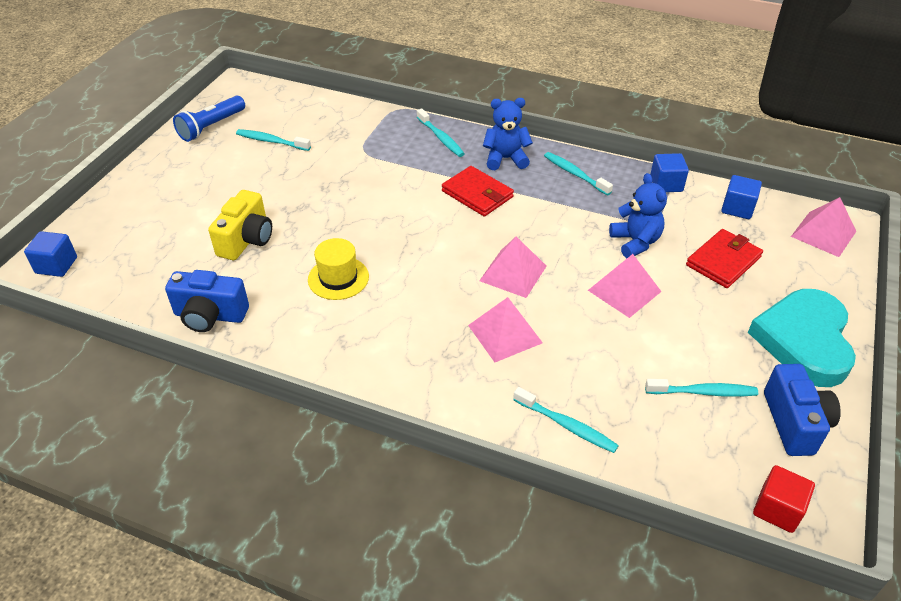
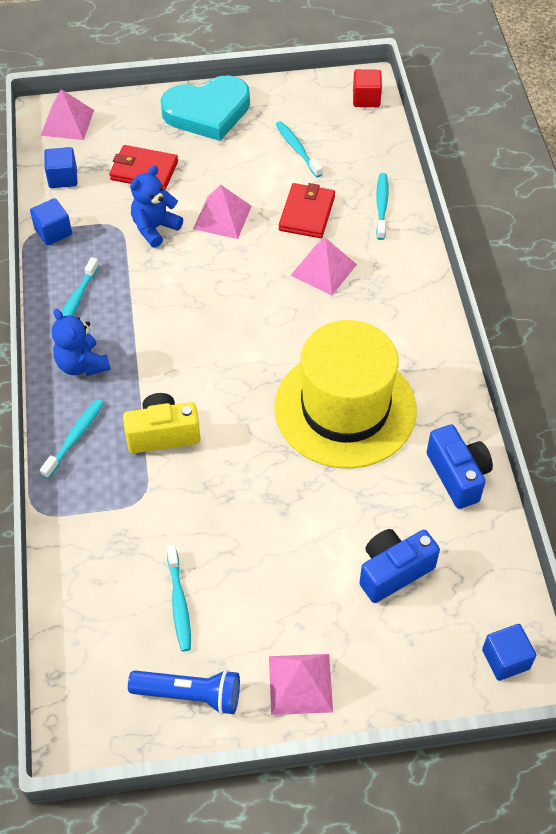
camera: 120 degrees left, 10 degrees up
(246, 240) = (351, 513): yellow camera -> yellow camera (163, 434)
(338, 278) = (345, 408): yellow hat -> yellow hat, size x2.27
(477, 194) = (156, 362): red wallet -> red wallet (307, 213)
(513, 273) = (251, 292): pink pyramid -> pink pyramid (300, 684)
(794, 423) = (291, 103): blue camera -> blue camera (393, 571)

